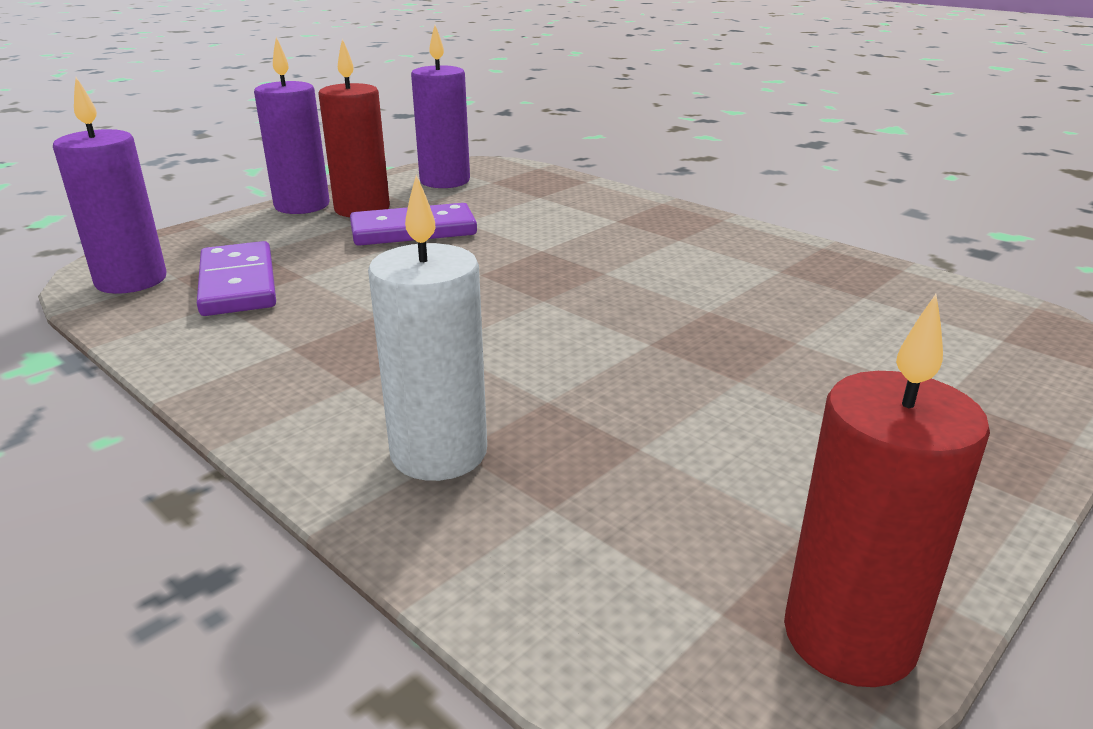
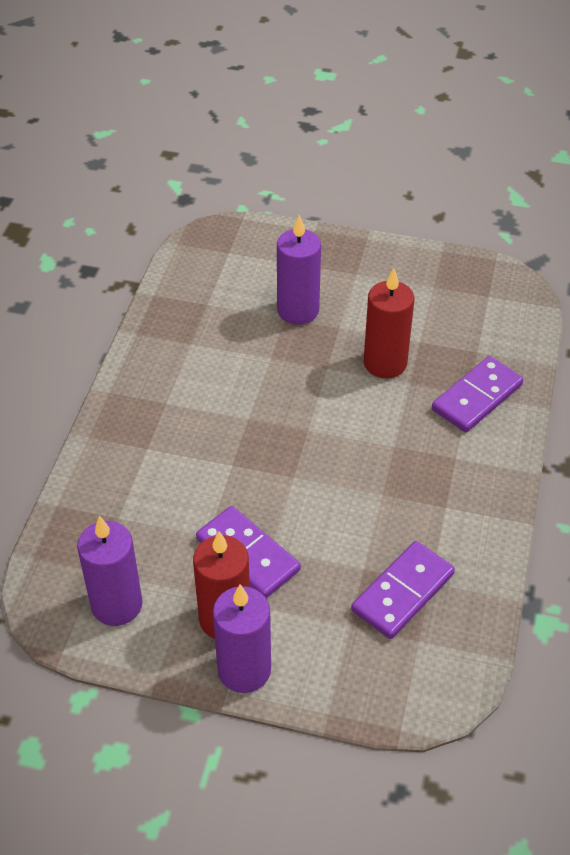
camera: 120 degrees left, 20 degrees up
(131, 281) = (445, 659): purple candle -> purple candle (298, 310)
(439, 453) = (476, 397): white candle -> purple domino
(849, 637) = (475, 269): red candle -> red candle (385, 363)

